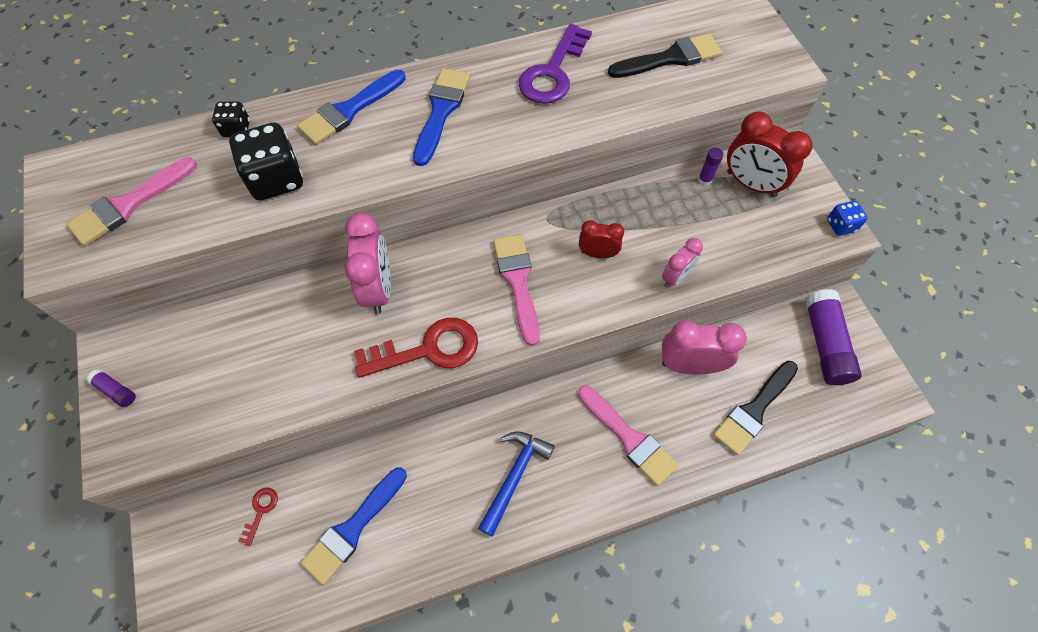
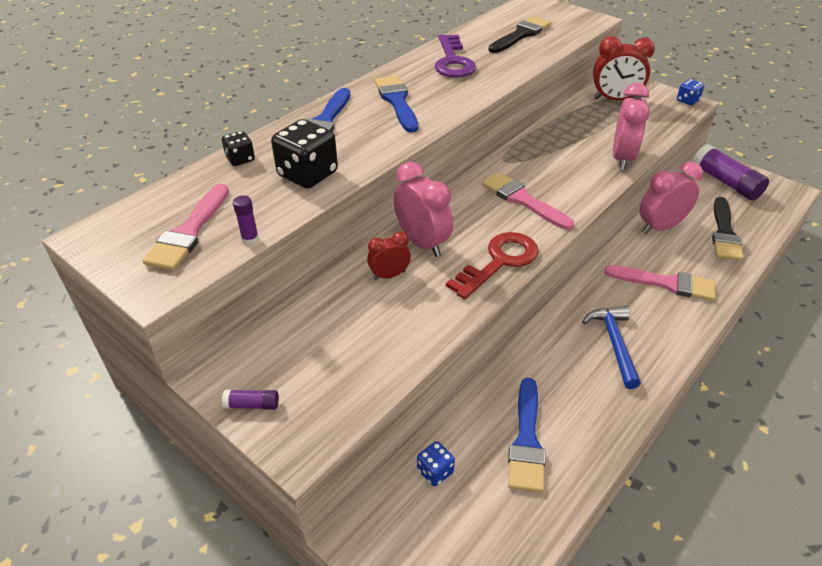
camera: 30 degrees left, 20 degrees down
(260, 511) = (435, 471): red key -> blue dice
(597, 254) = (559, 165): red clock -> red clock (389, 275)
(675, 277) = (622, 158): pink clock -> pink clock, size x1.73
(705, 179) = (584, 107): purple glue stick -> purple glue stick (250, 239)

